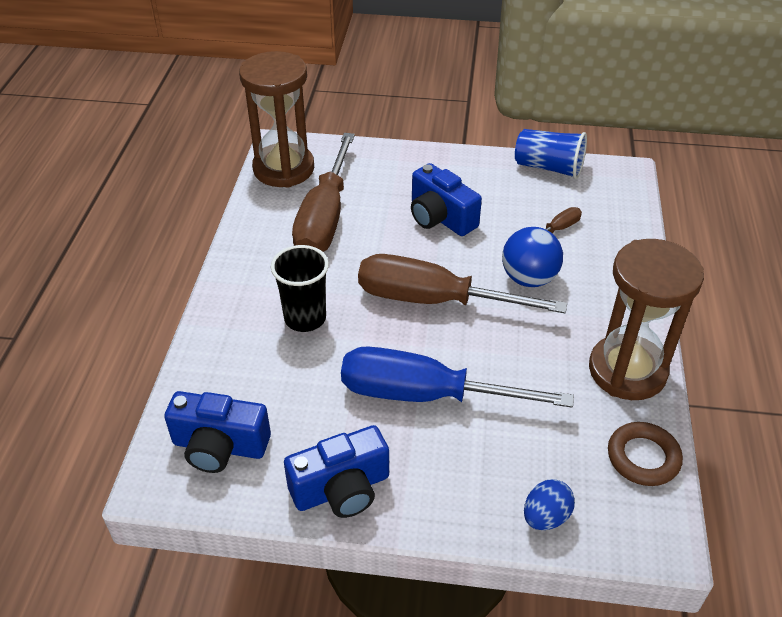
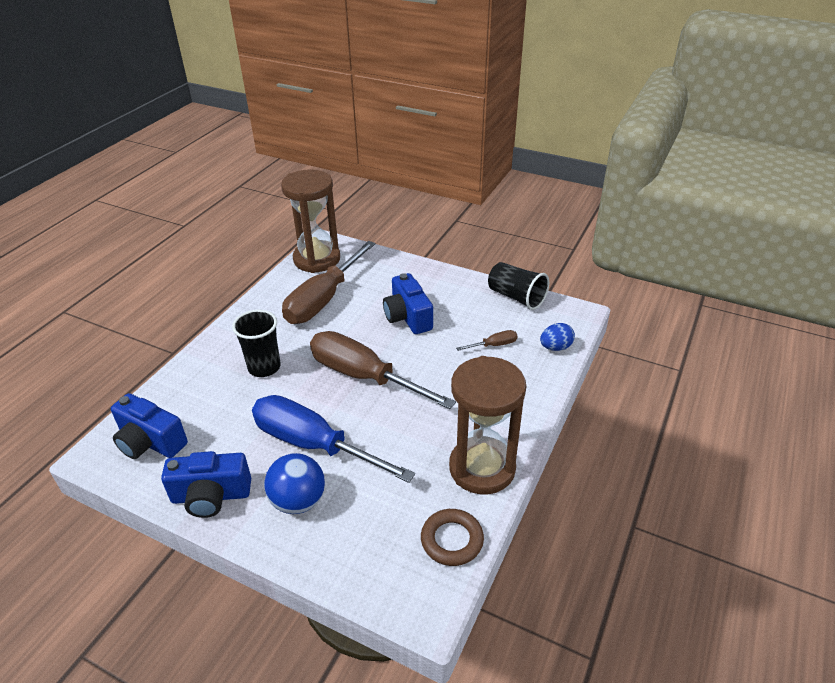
camera: 20 degrees right, 5 degrees down
(529, 278) = (447, 377): blue ball -> blue ball (298, 501)
(545, 517) = (345, 563): blue egg -> blue egg (555, 347)
(548, 167) = (516, 297): blue cup -> black cup

